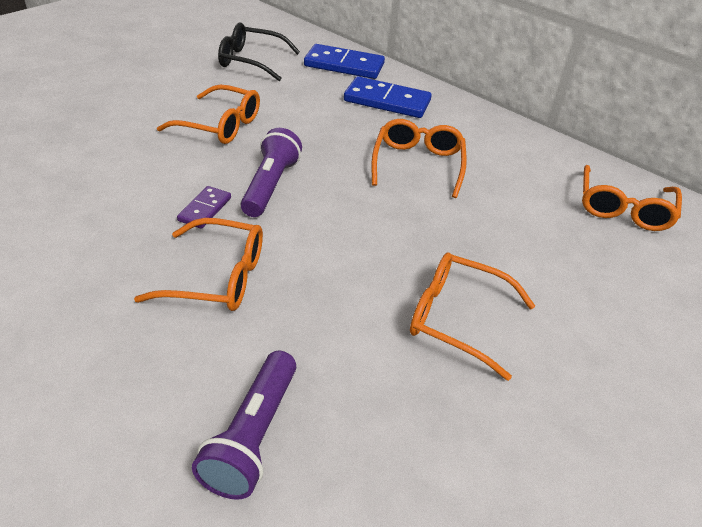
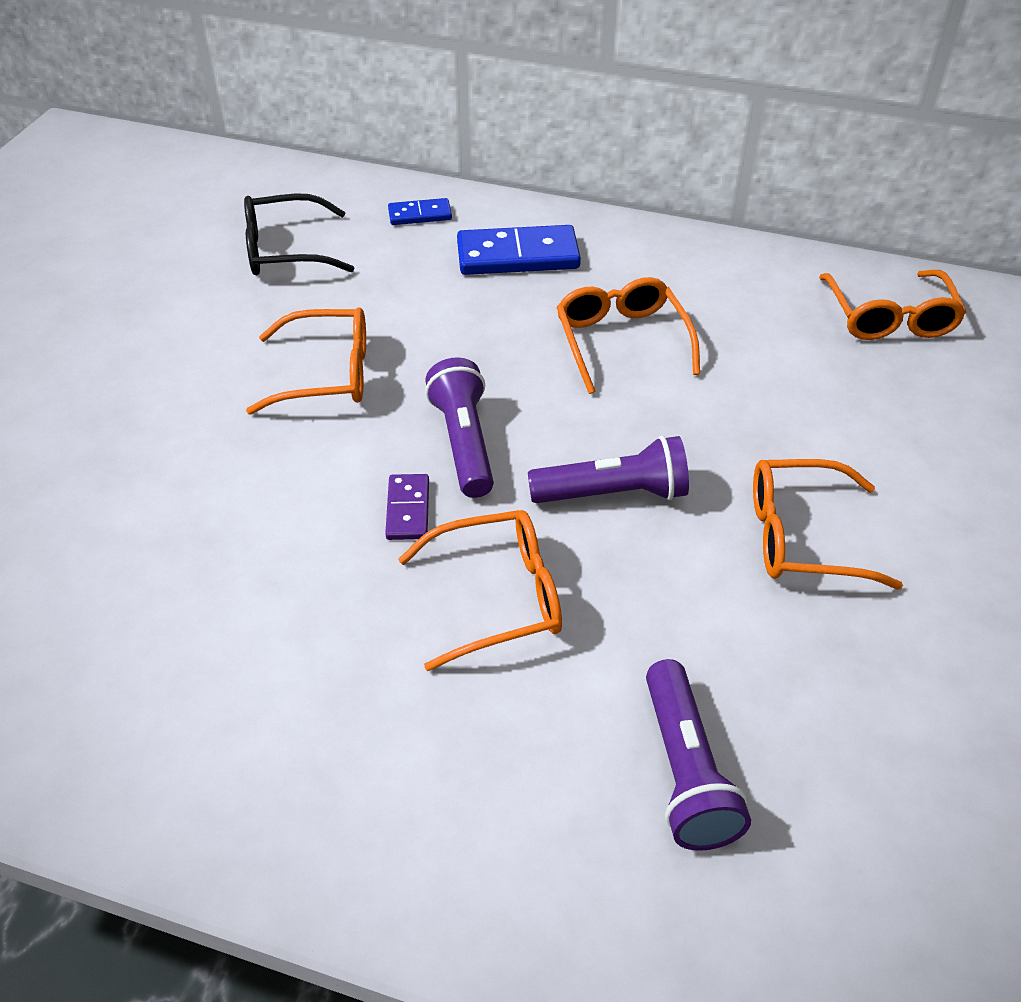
camera: 20 degrees left, 5 degrees up
(342, 246) = (613, 493): none -> purple flashlight
(344, 65) = (420, 215): blue domino -> blue domino, size x0.54

